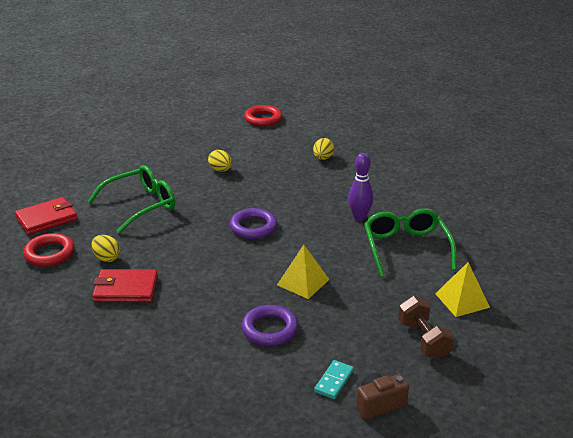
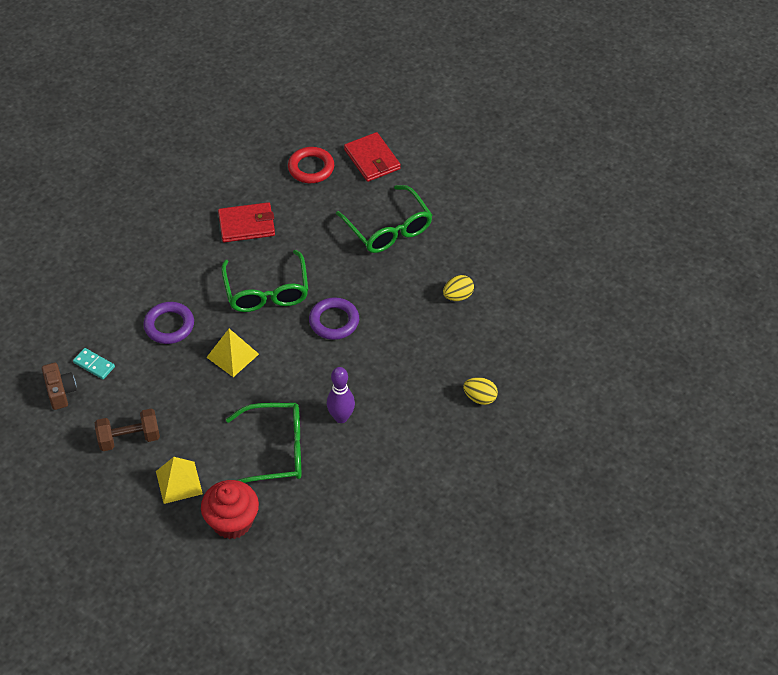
camera: 95 degrees right, 20 degrees up
(107, 258) = (297, 209): yellow egg -> none
(125, 289) = (247, 225): red wallet -> red wallet turned 75 degrees clockwise
(219, 268) = (266, 291): none -> green glasses
(263, 119) = (592, 343): red ring -> none
(489, 265) = (232, 521): none -> red cupcake

